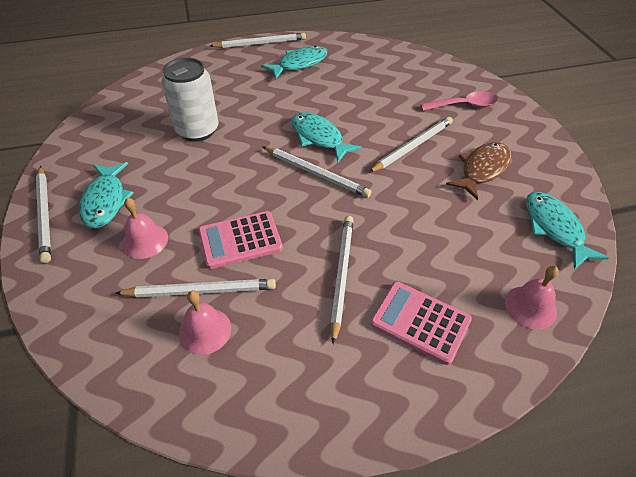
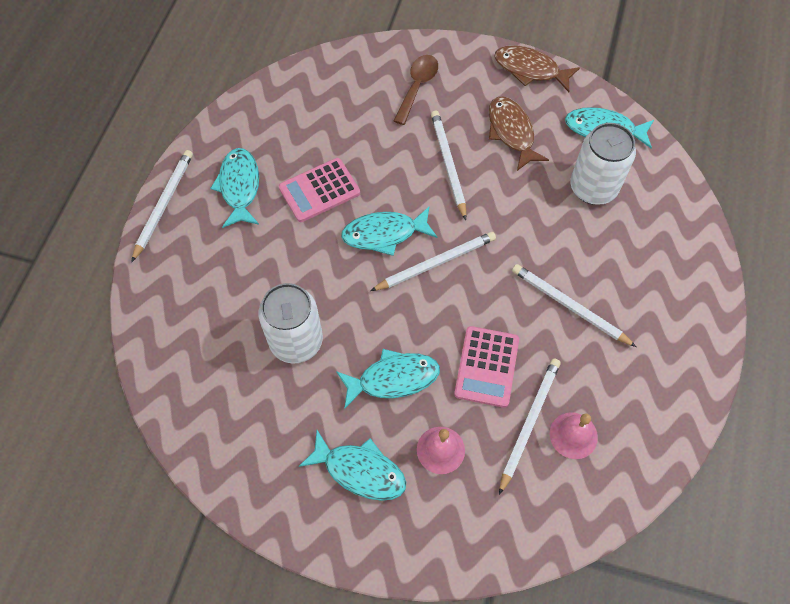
camera: 60 degrees left, 15 degrees up
(45, 214) = (345, 537): white pencil -> none
(195, 189) = (393, 379): none -> turquoise fish
(420, 322) = (642, 277): pink calculator -> pink calculator (319, 190)
(464, 105) = (417, 87): pink spoon -> brown spoon
(484, 244) = (593, 188): none -> white can
(530, 307) = (665, 198): pink bell -> none
(557, 157) = (530, 69): none -> brown fish

